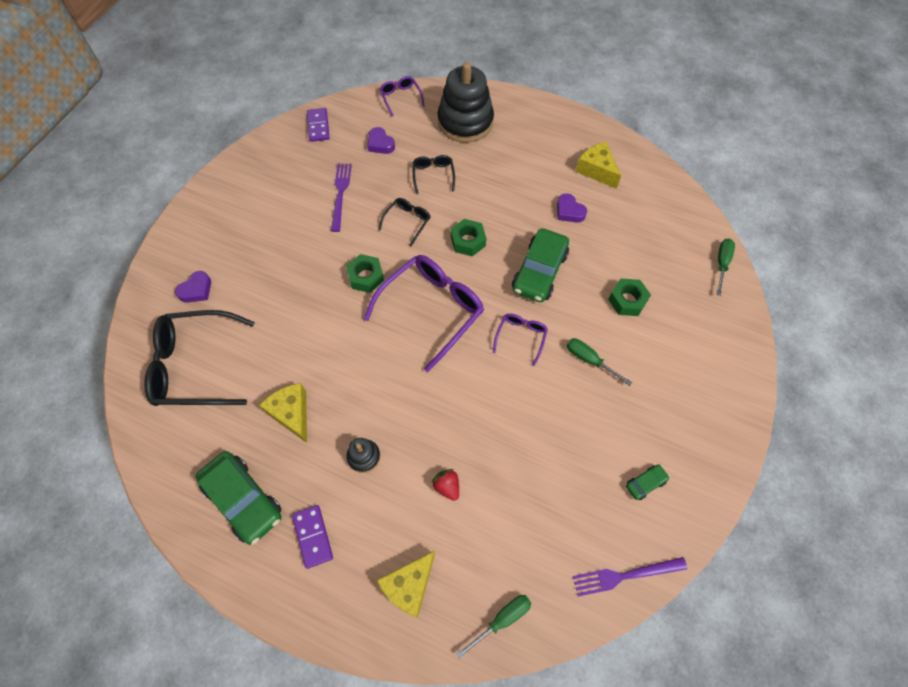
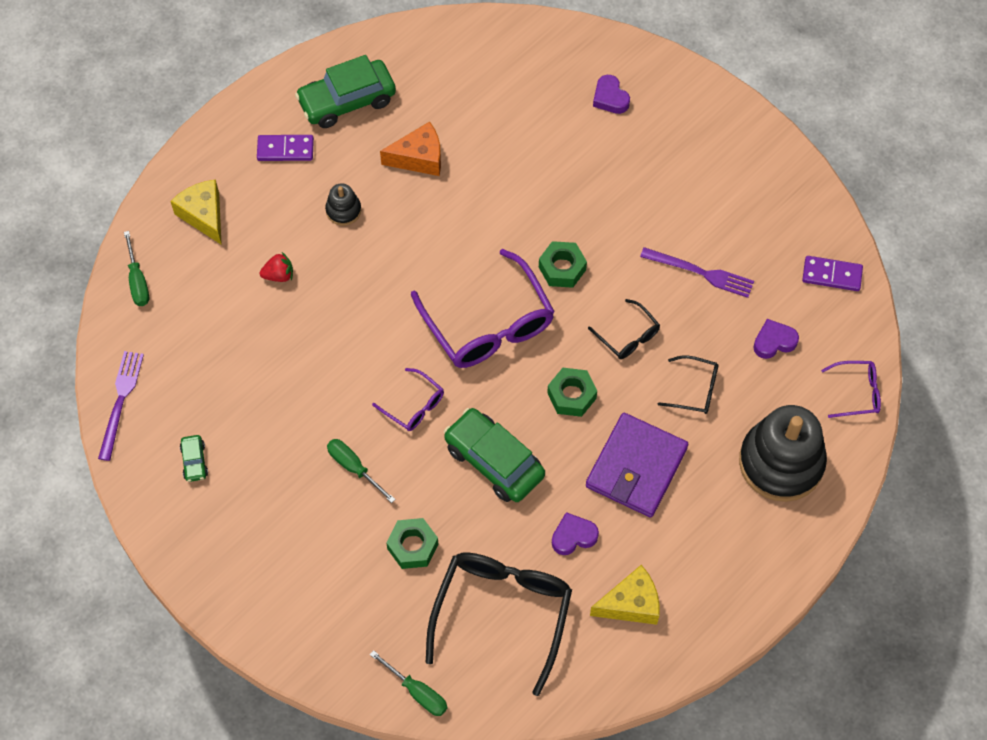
camera: 110 degrees right, 0 degrees up
(194, 366) = (512, 82): black glasses -> black glasses (503, 611)
(292, 413) = (419, 158): yellow cheese -> orange cheese
(504, 191) = (636, 467): none -> purple wallet
(589, 360) = (354, 468): green screwdriver -> green screwdriver turned 105 degrees counterclockwise

